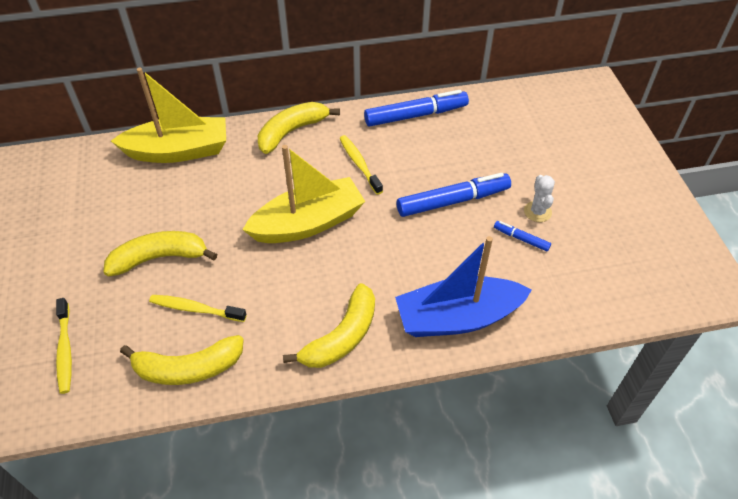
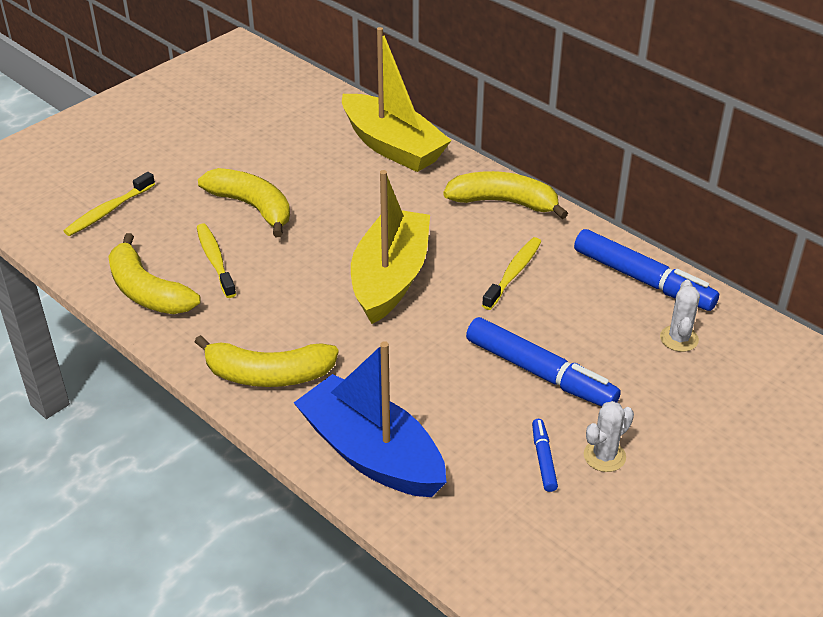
camera: 55 degrees right, 10 degrees down
(308, 223) = (390, 278): yellow boat -> yellow boat turned 105 degrees counterclockwise
(474, 129) = (679, 338): none -> white cactus

